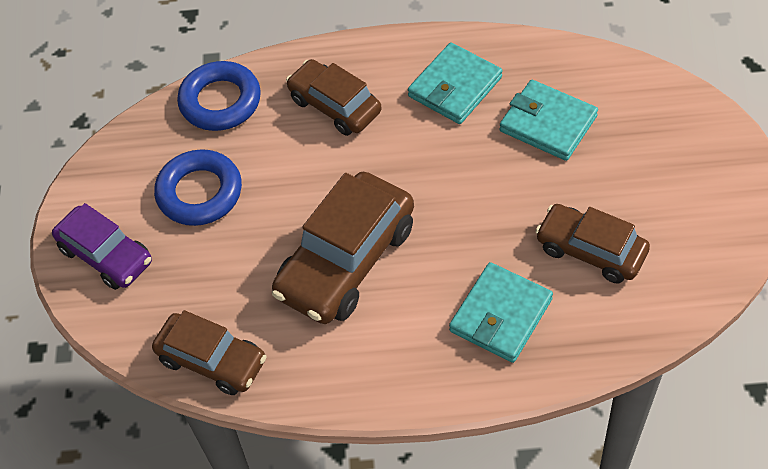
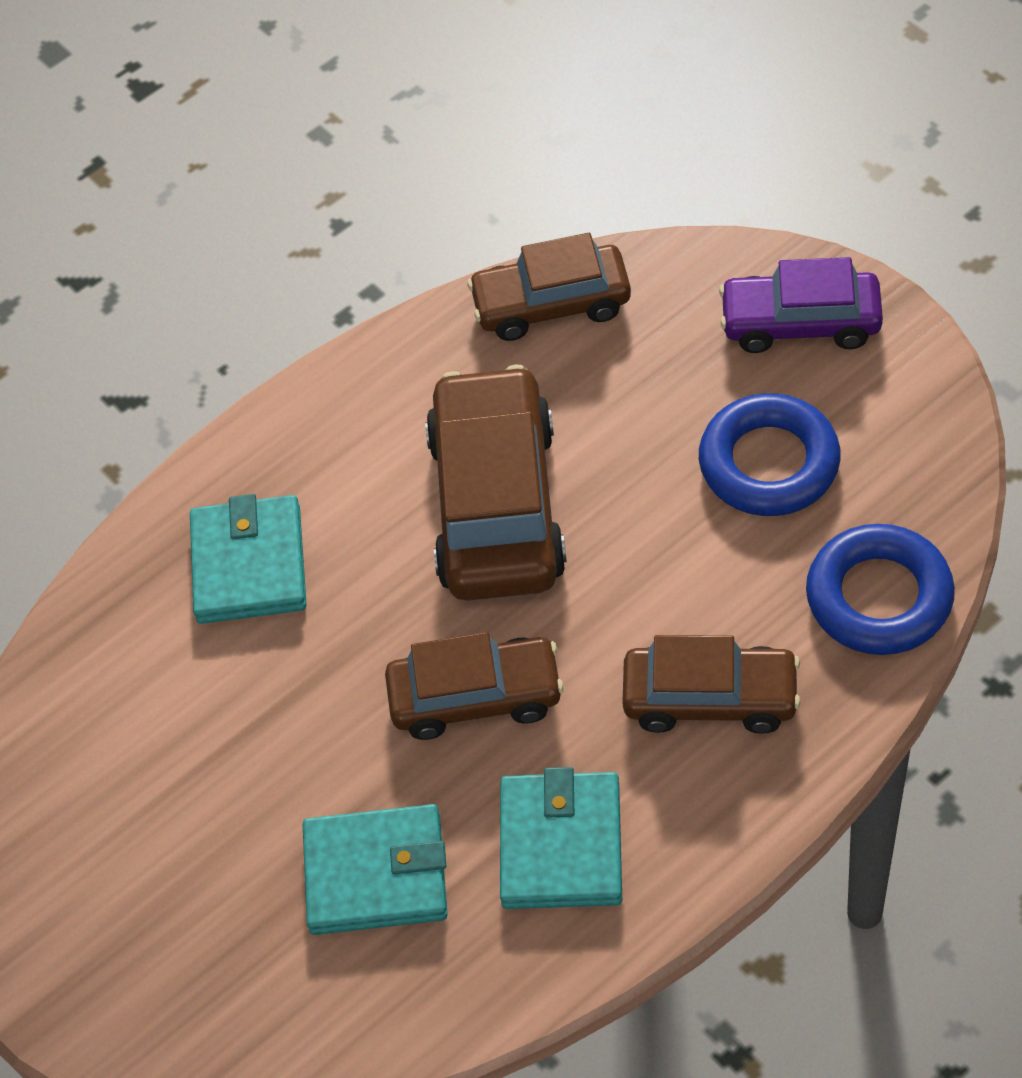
camera: 145 degrees right, 0 degrees up
(590, 250) = (188, 719): brown car -> brown car (476, 697)

